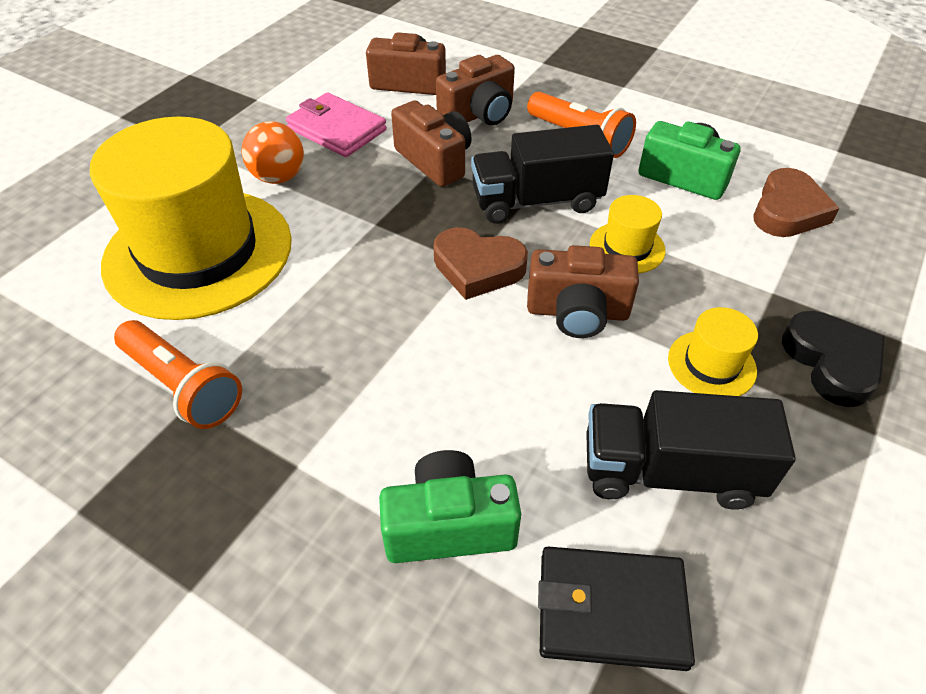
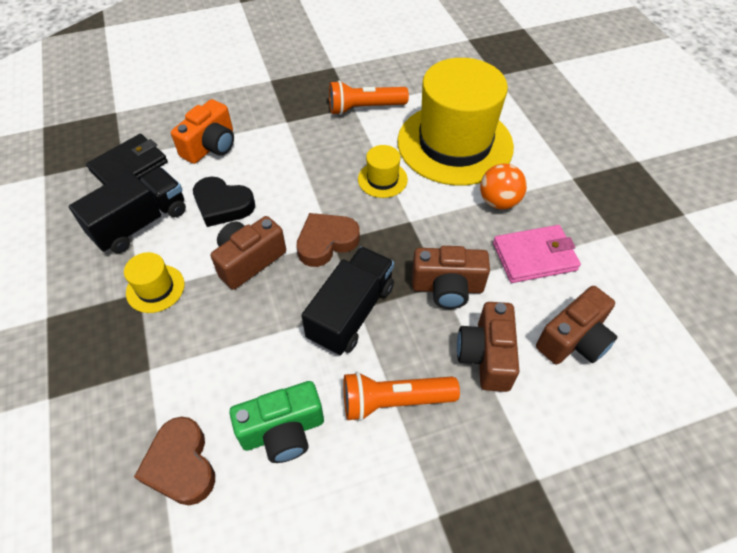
camera: 130 degrees right, 5 degrees up
(449, 525) = (211, 146): green camera -> orange camera
(627, 247) = (263, 326): yellow hat -> yellow hat (382, 179)
(831, 362) = (88, 344): black heart -> black heart (223, 205)

